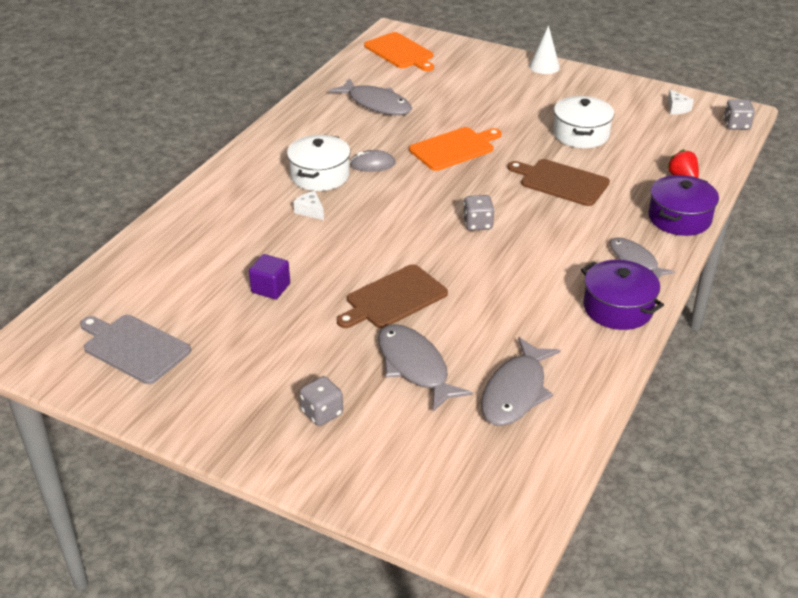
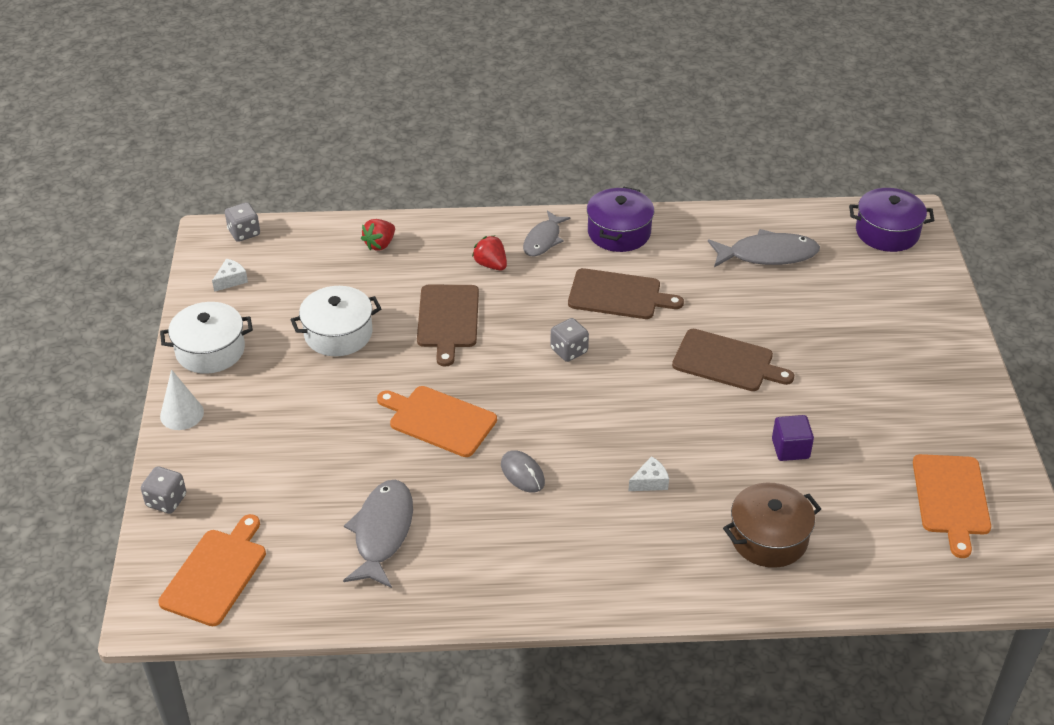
camera: 120 degrees left, 5 degrees up
(134, 348) = (951, 498): grey cutting board -> orange cutting board
(207, 240) = (768, 538): none -> brown pot
(310, 211) = (650, 482): white cheese -> white cheese turned 135 degrees counterclockwise
(320, 175) = (579, 507): white pot -> white pot (210, 350)
(322, 413) = (893, 344): grey dice -> grey dice (166, 501)
(415, 367) = (795, 315): grey fish -> none
(526, 274) = (618, 295): none -> brown cutting board
(617, 222) = (491, 265): none -> red strawberry
(679, 218) = (454, 231): purple pot -> purple pot (887, 232)

